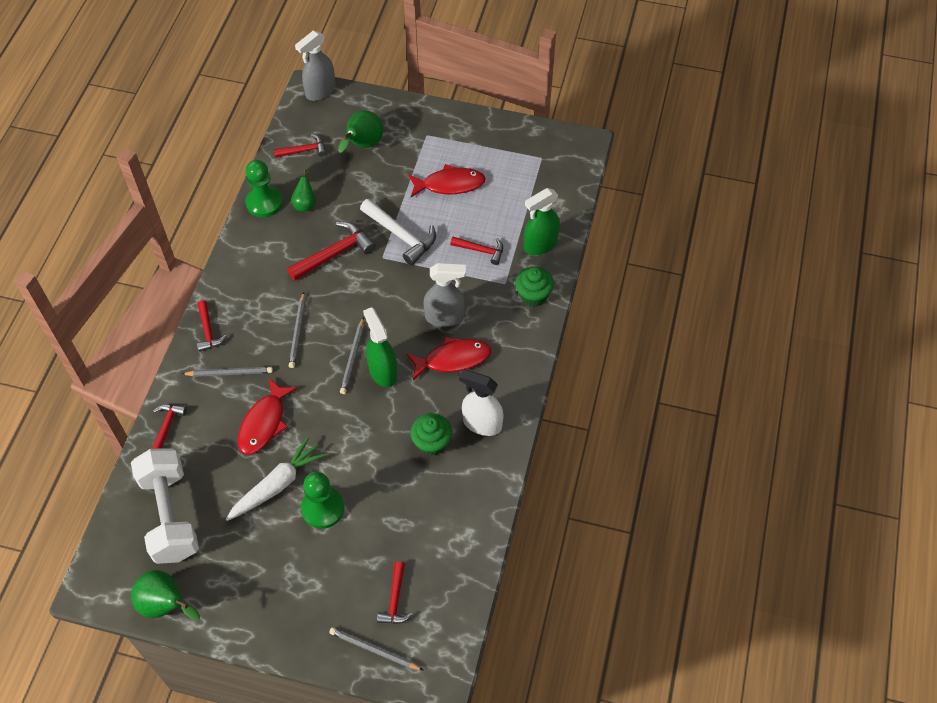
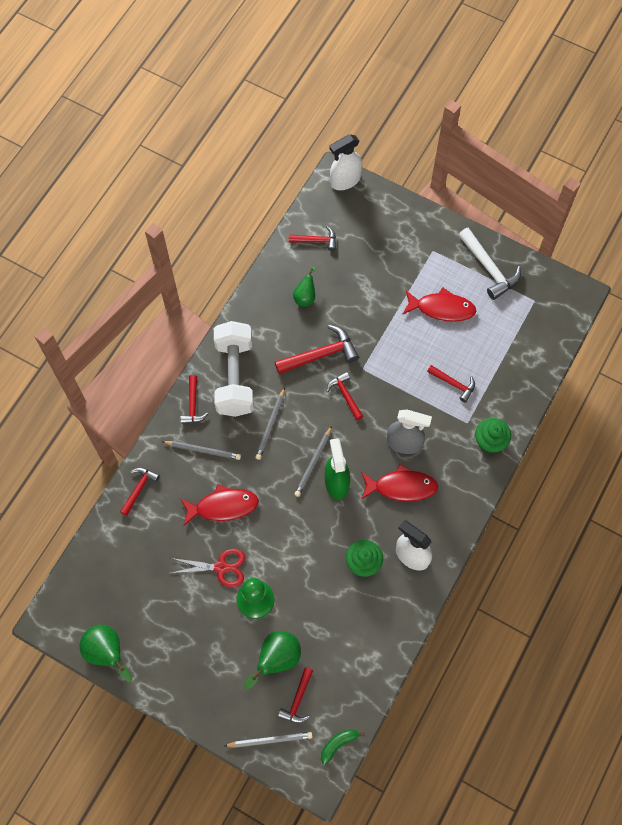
camera: 15 degrees right, 10 degrees up
(170, 515) = (126, 572): white dumbbell -> white dumbbell (234, 377)
(264, 202) = (269, 287): green pawn -> none
(264, 423) = (223, 506): red fish -> red fish turned 135 degrees counterclockwise
(277, 485) = (221, 567): white carrot -> red scissors
(320, 91) = (345, 180): grey spray bottle -> white spray bottle
(363, 145) = (371, 248): green pear -> green pear (277, 659)
(370, 286) = (345, 395): none -> red hammer
(374, 650) = (270, 740): grey pencil -> grey pencil turned 135 degrees clockwise
(401, 235) = (384, 351): white hammer -> white hammer (489, 268)
(452, 634) = (338, 744): none -> green banana
(540, 245) = (509, 391): green spray bottle -> none

